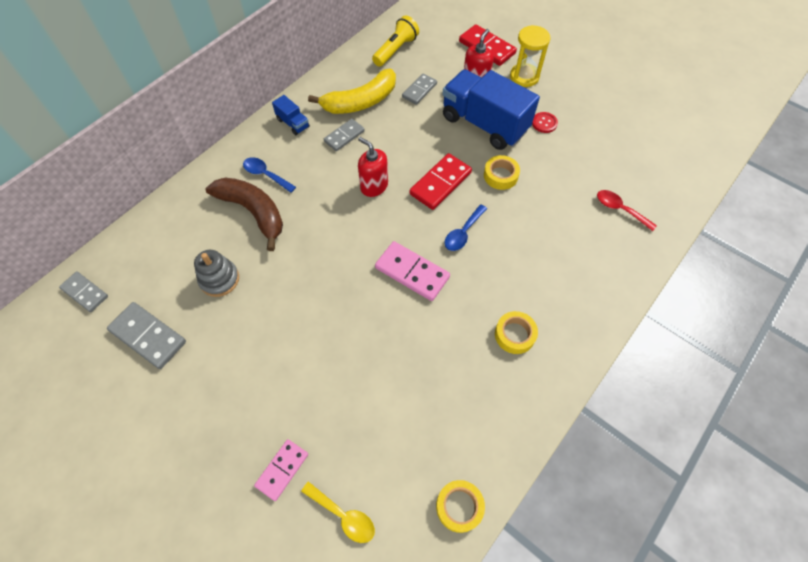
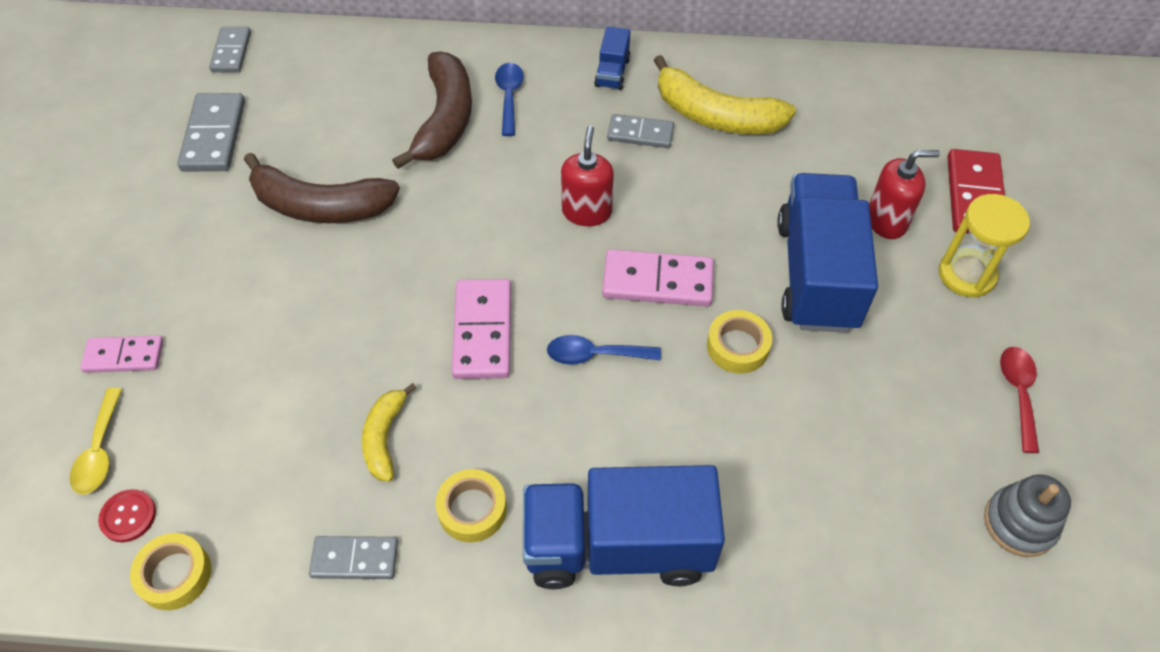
camera: 55 degrees right, 5 degrees down
(219, 279) = (328, 148): grey stacking toy -> grey stacking toy (1019, 523)
(260, 305) = (320, 206): none -> brown banana
(396, 50) = (849, 97): yellow flashlight -> none
(419, 90) = (802, 165): grey domino -> grey domino (355, 559)
(440, 183) = (657, 281): red domino -> pink domino
(444, 353) = (385, 437): none -> yellow banana
(544, 123) = (897, 350): red button -> red button (128, 516)
(573, 284) = (618, 546): none -> blue truck
(620, 209) = (819, 546): red spoon -> red spoon (1018, 394)

